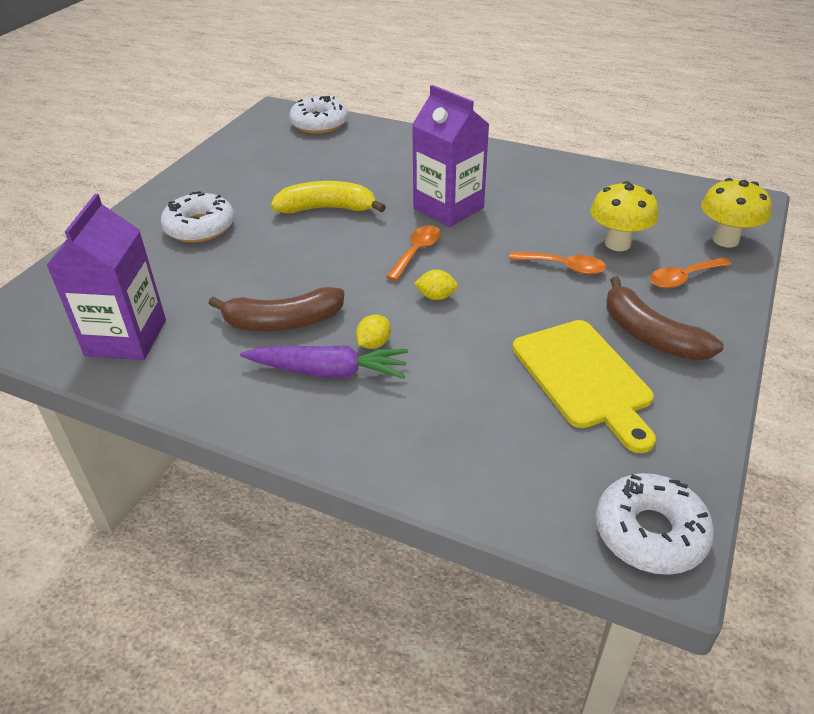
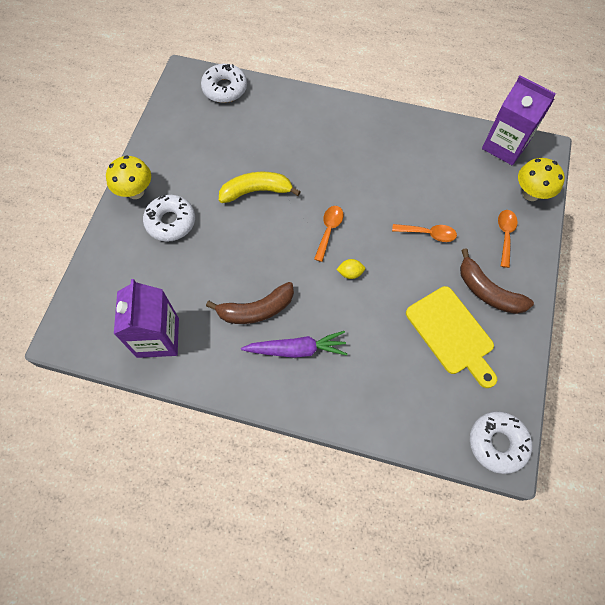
camera: 10 degrees left, 25 degrees up
(374, 344) = (319, 321): yellow lemon -> none
(448, 208) = (342, 181): purple carton -> purple carton (505, 146)
(617, 244) = (461, 206): yellow mushroom -> yellow mushroom (135, 192)
(683, 278) = (505, 235): orange spoon -> orange spoon turned 135 degrees clockwise

